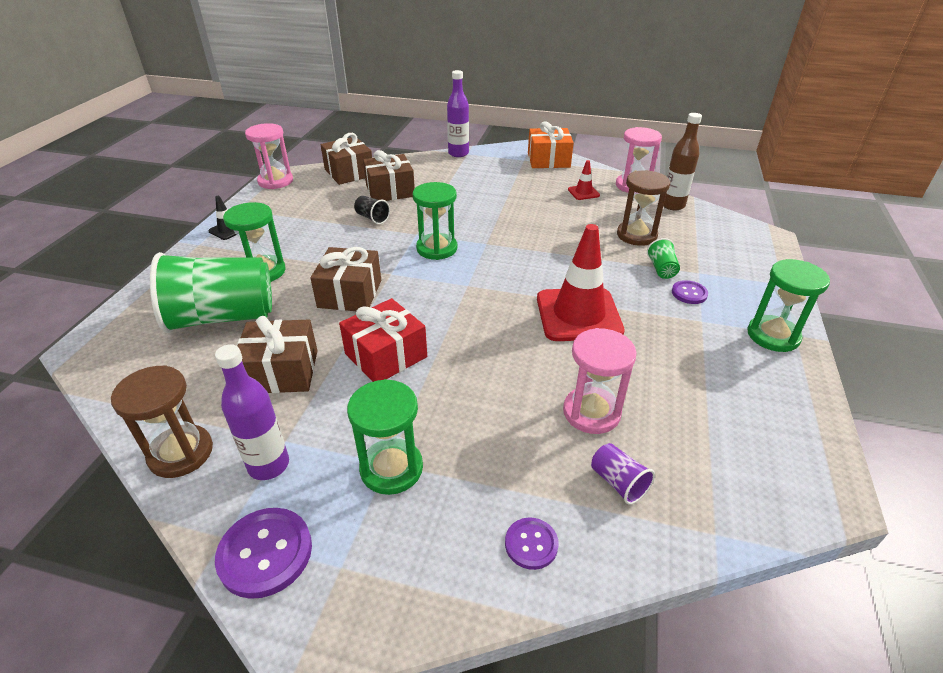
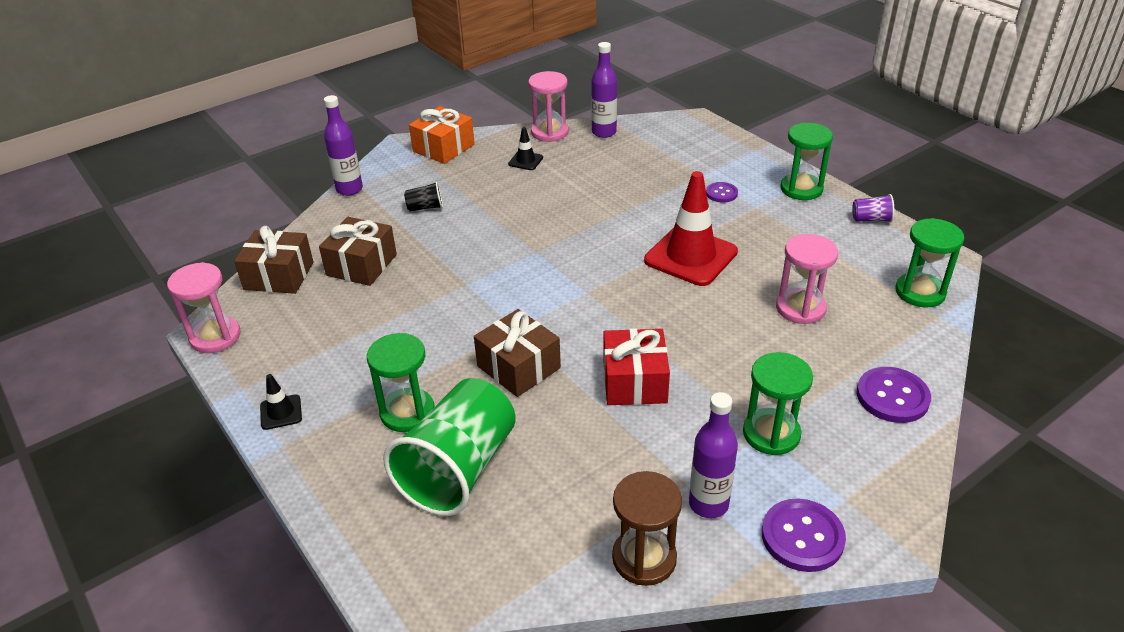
camera: 50 degrees left, 0 degrees up
(281, 371) = (592, 455): brown gift -> none
(372, 218) = (400, 299): black cup -> black cup (425, 207)
(437, 248) = (509, 283): green hourglass -> green hourglass (920, 292)
(531, 544) = (892, 397): purple button -> purple button, size x1.70
(583, 192) = (525, 161): red traffic cone -> black traffic cone
(618, 482) = (872, 332): purple cup -> purple cup (871, 219)
(636, 235) = (622, 172): brown hourglass -> none
(661, 269) = (680, 187): green cup -> none
(672, 205) = (604, 132): brown bottle -> purple bottle

